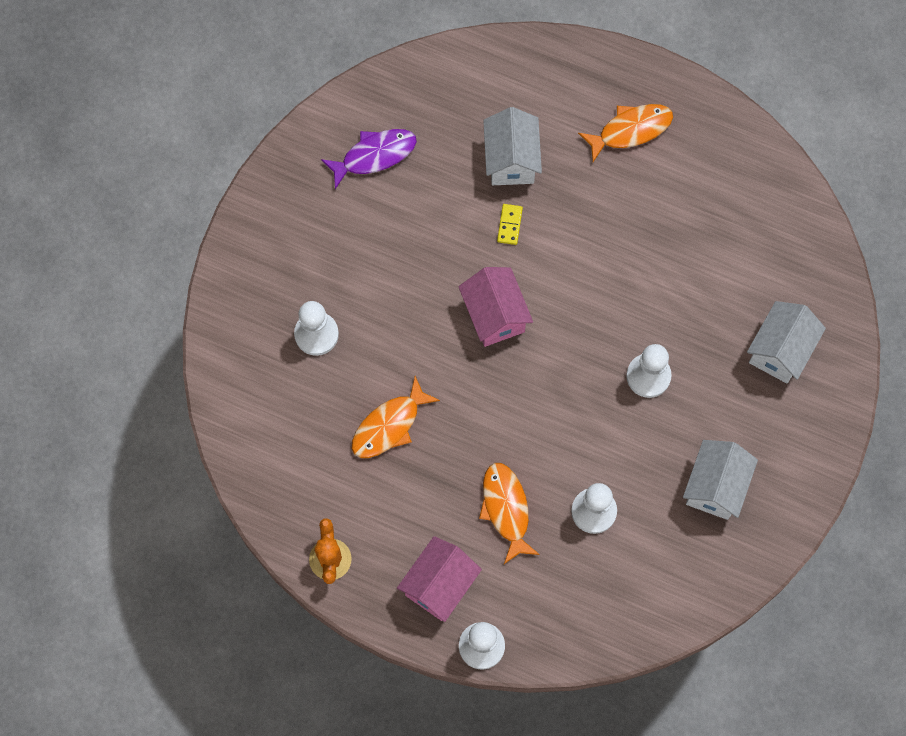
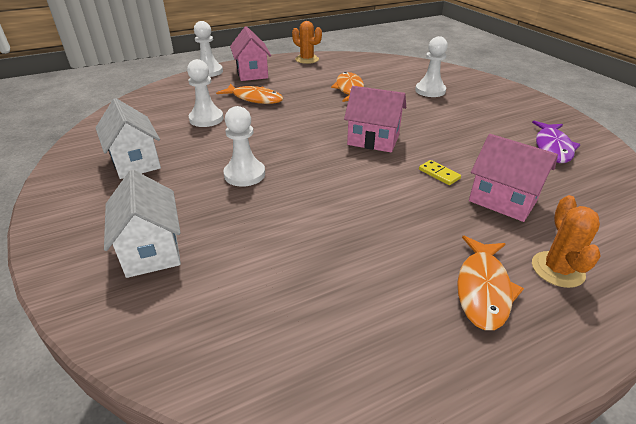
camera: 130 degrees right, 35 degrees down
(511, 160) = (502, 200): white house -> pink house
(571, 96) = (557, 269): none -> orange cactus

